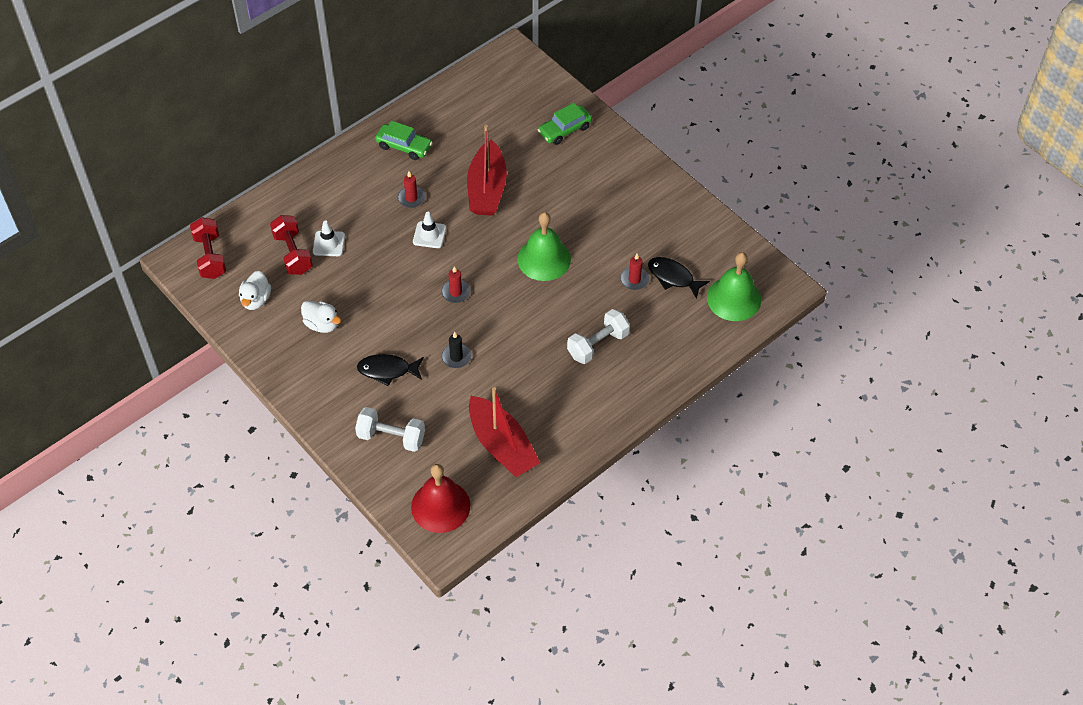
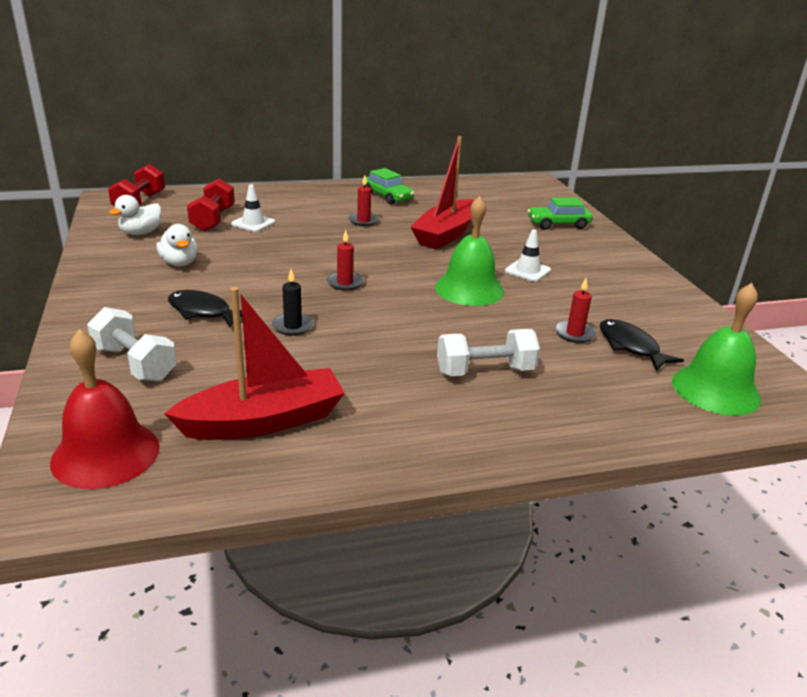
camera: 25 degrees right, 25 degrees down
(429, 235) = (357, 243): white traffic cone -> white traffic cone (527, 271)
(502, 445) = (263, 421): red boat -> red boat turned 105 degrees counterclockwise

